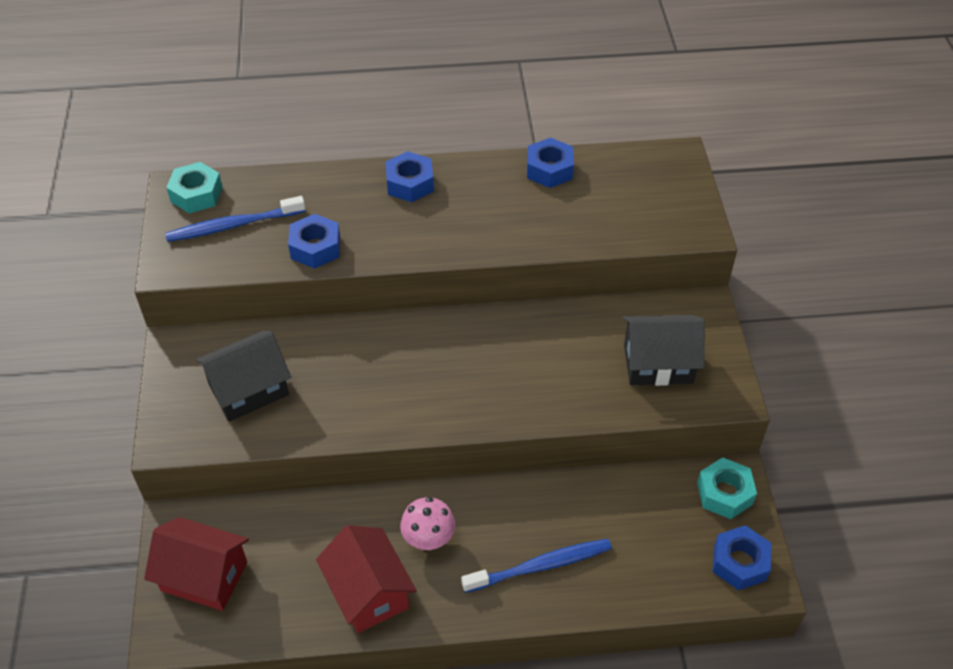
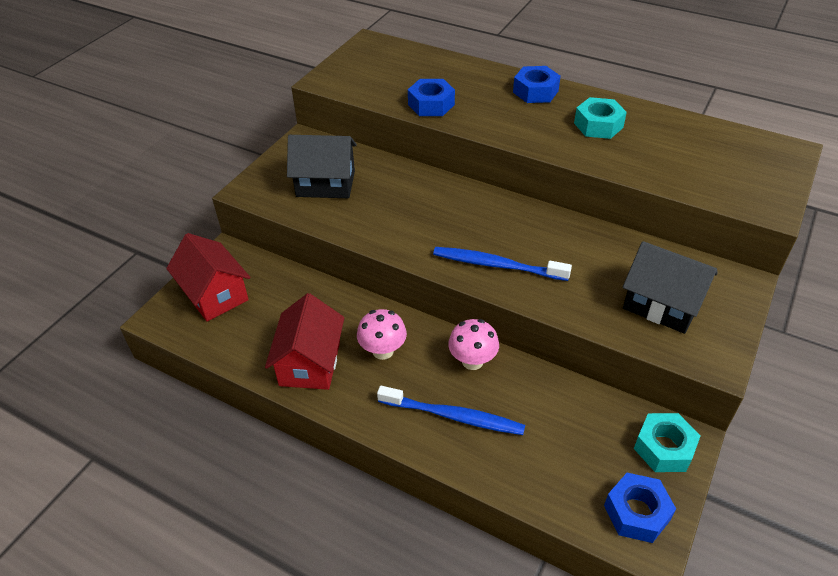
camera: 35 degrees right, 5 degrees down
(196, 194) = (380, 48): turquoise nut -> turquoise nut (598, 125)
(232, 225) = (386, 73): blue toothbrush -> blue toothbrush (496, 265)
(518, 502) = (472, 361): none -> pink mushroom
(549, 169) = (659, 120): blue nut -> none

